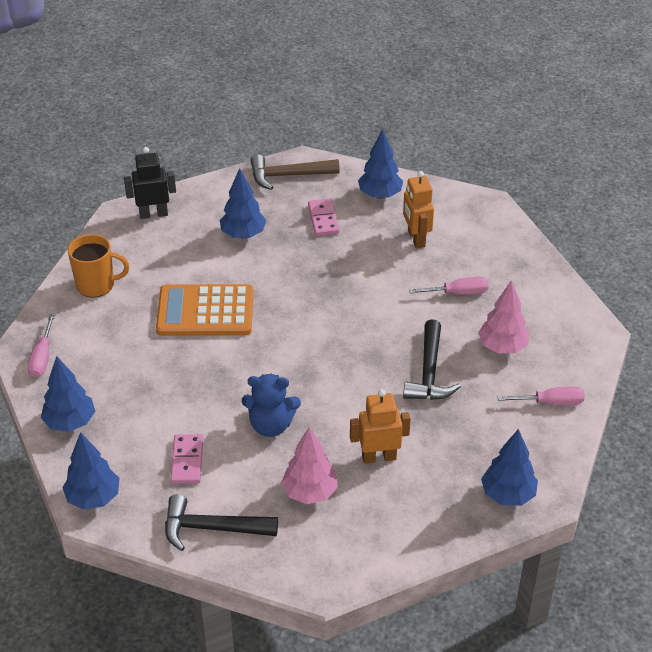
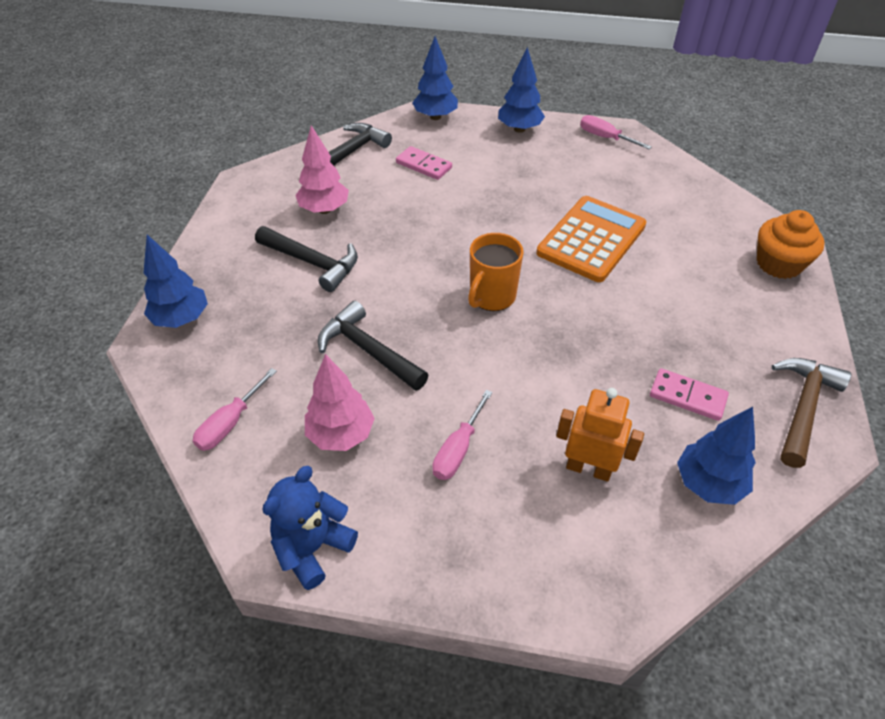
camera: 125 degrees right, 5 degrees up
(97, 285) = (681, 191): orange mug -> orange mug (491, 297)
(153, 214) = (778, 264): black robot -> orange cupcake
(243, 234) = (700, 315): blue tree -> none
(271, 425) = (413, 219): blue teddy bear -> blue teddy bear (313, 548)
(379, 457) = (312, 263): orange robot -> black hammer

